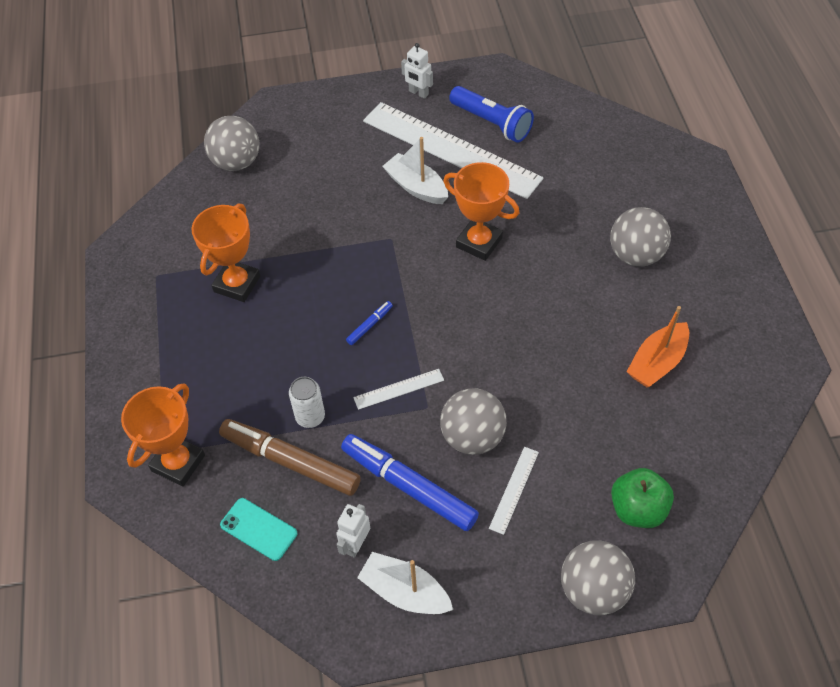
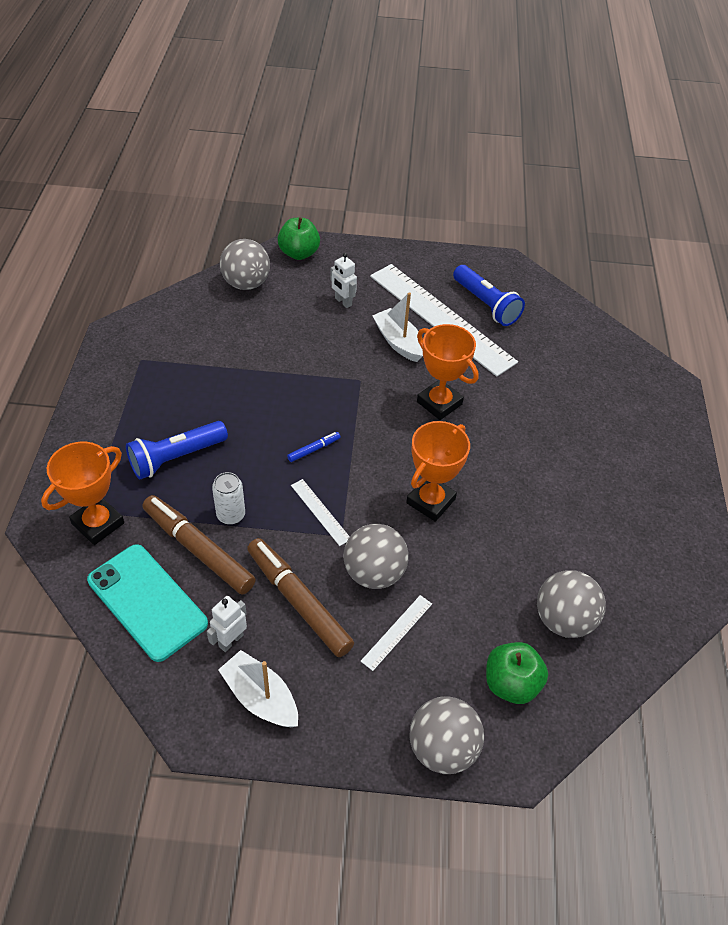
camera: 10 degrees right, 5 degrees down
(232, 372) = (176, 457): none -> blue flashlight
(237, 284) = (208, 384): orange trophy -> orange trophy (430, 501)
(258, 529) = (147, 602): turquoise phone -> turquoise phone, size x1.78
(280, 114) = (299, 253): none -> green apple
(398, 389) = (320, 512): white ruler -> white ruler turned 60 degrees clockwise
(409, 486) = (299, 601): blue marker -> brown marker
(418, 93) = (428, 264): white robot -> white robot (343, 302)
(635, 255) = (583, 450): grey ball -> grey ball (563, 619)
(657, 362) = (573, 552): orange boat -> none

